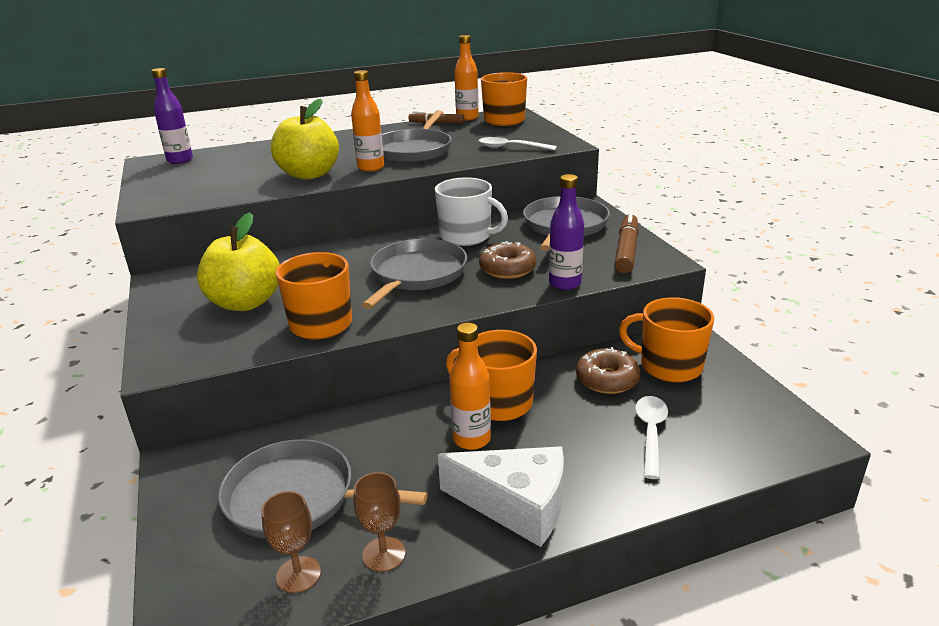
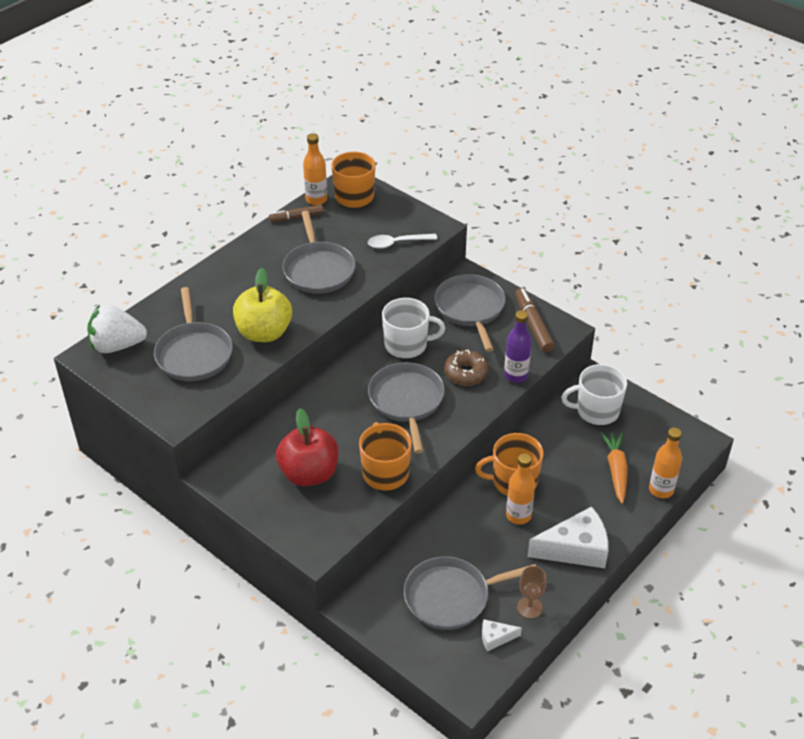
camera: 30 degrees left, 15 degrees up
(180, 160) = (117, 346): purple bottle -> white strawberry
(231, 174) = (194, 353): none -> grey pan
(245, 303) = (309, 473): yellow apple -> red apple
(298, 574) = (495, 638): brown goblet -> white cheese
(371, 167) = (307, 307): orange bottle -> orange bottle (661, 490)
(607, 379) = (566, 436): brown donut -> none
(650, 433) = (616, 470): white spoon -> orange carrot
(669, 366) = (596, 411): orange mug -> white mug

